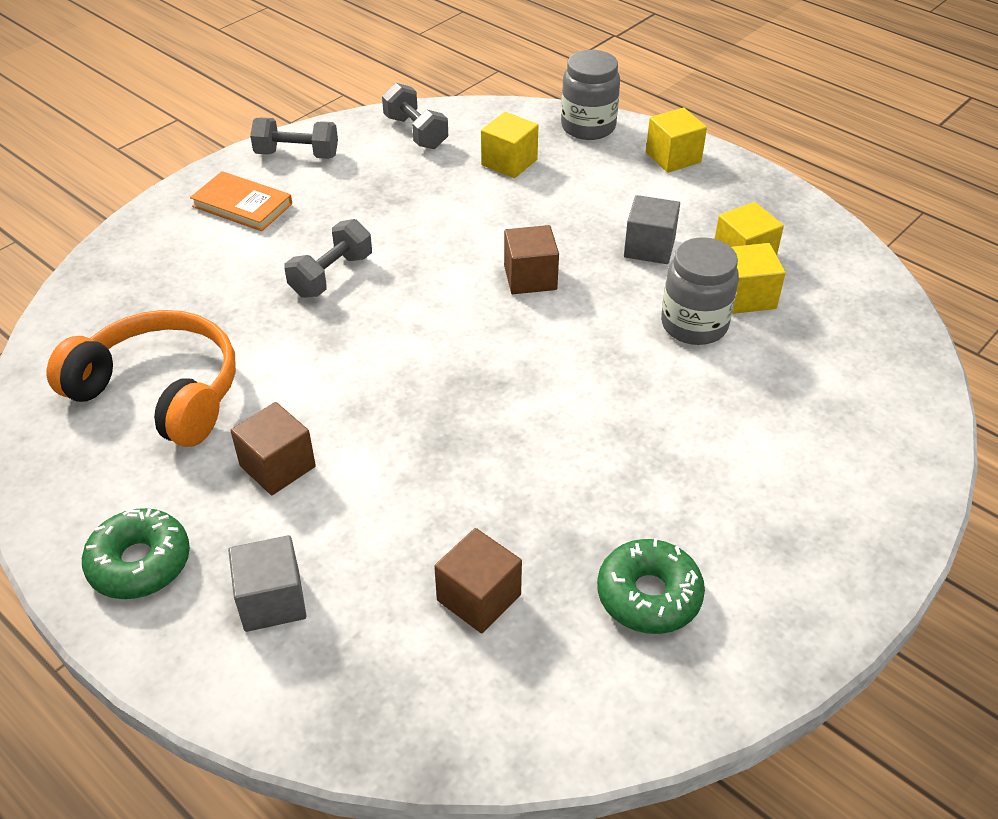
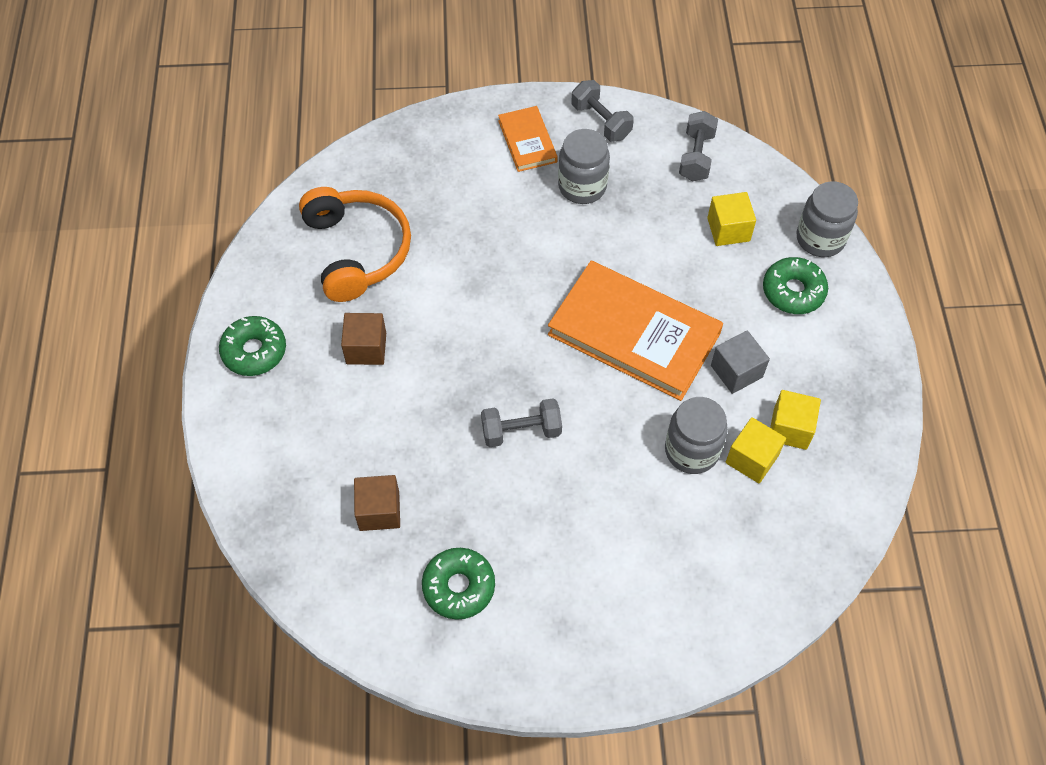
camera: 45 degrees right, 15 degrees up
(272, 600) = (289, 425): grey cube -> none
(331, 275) = (522, 238): grey dumbbell -> grey dumbbell (521, 431)
(340, 206) = (582, 186): none -> grey jar
(530, 278) = (634, 333): brown cube -> orange book
(616, 170) = (793, 291): none -> green donut
(673, 157) = (847, 311): yellow cube -> none

